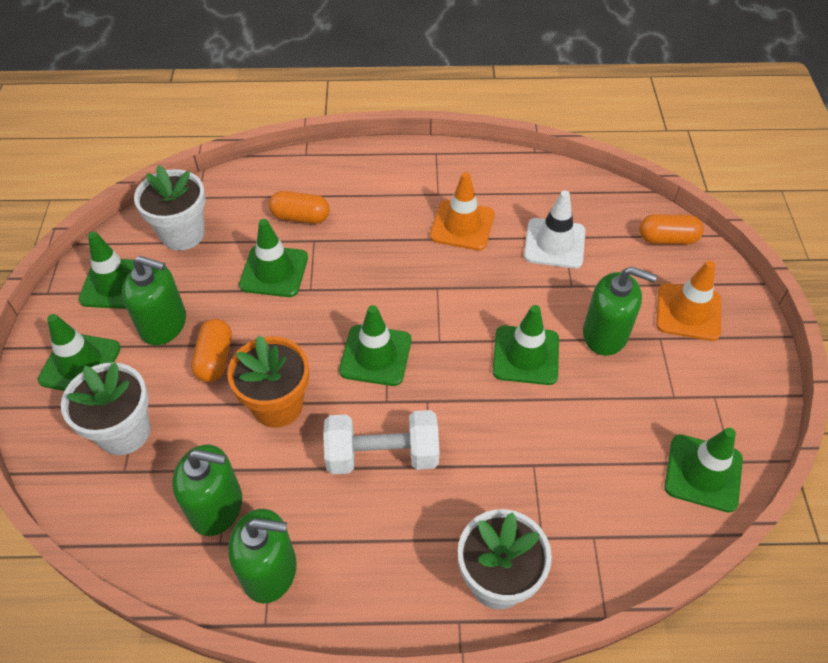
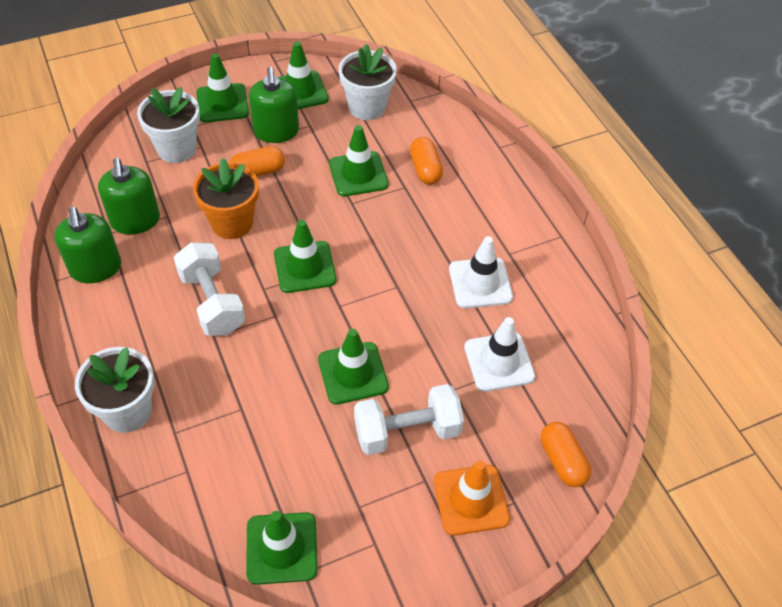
camera: 65 degrees right, 0 degrees up
(462, 225) = (480, 283): orange traffic cone -> white traffic cone
(605, 334) = (407, 431): green soap dispenser -> white dumbbell

